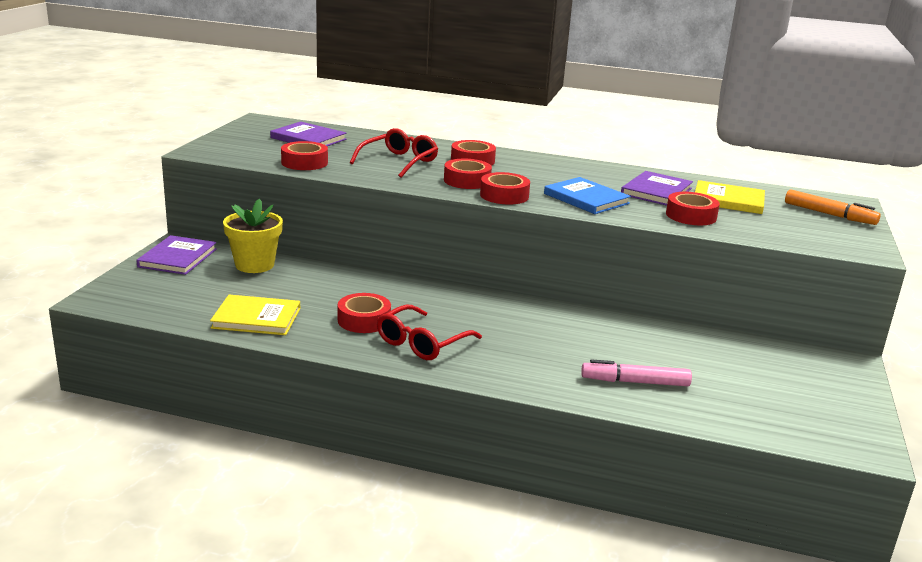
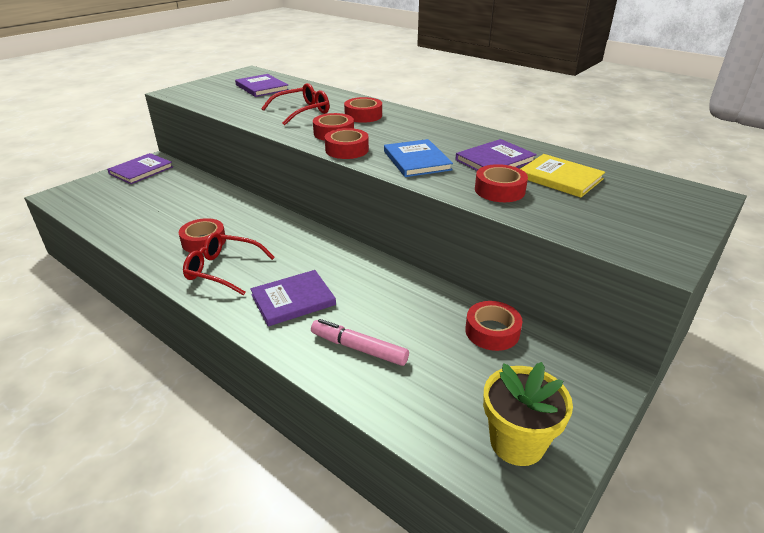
camera: 25 degrees right, 10 degrees up
(254, 265) = (183, 183): yellow flower pot -> yellow flower pot (517, 442)
(256, 318) = (134, 227): yellow book -> none
(304, 163) = (231, 106): red tape -> red tape (492, 331)
(422, 342) = (223, 270): red glasses -> red glasses turned 45 degrees clockwise
(528, 356) = (293, 300): none -> purple book
(829, 214) = (661, 208): orange marker -> none

